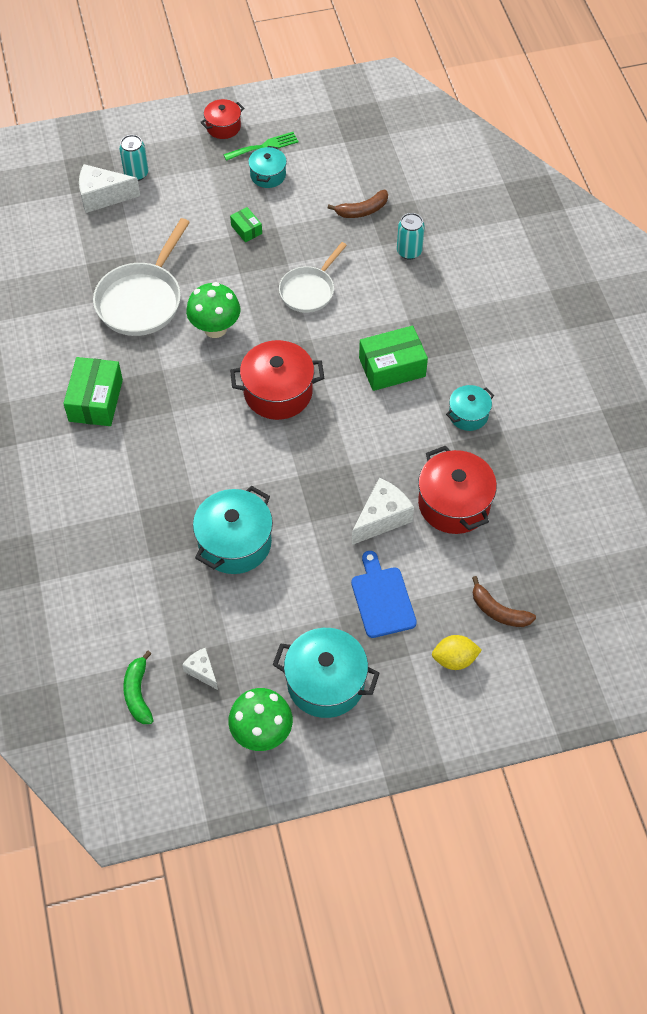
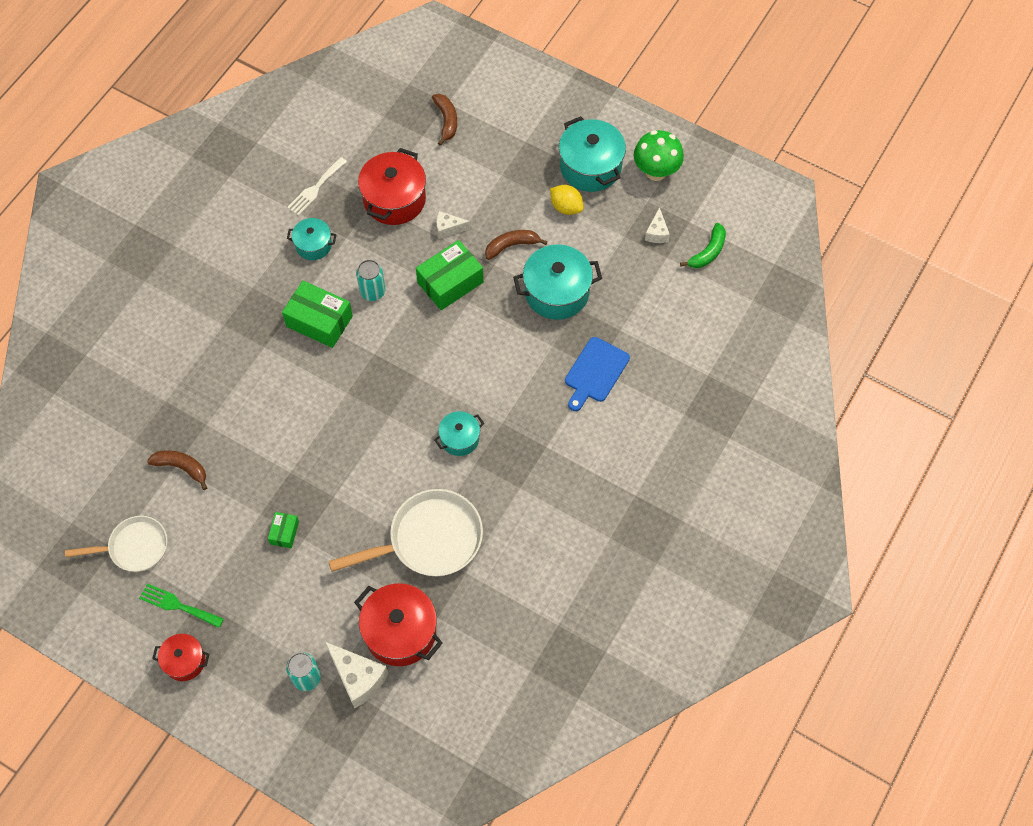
camera: 135 degrees left, 5 degrees up
(95, 400) = (547, 480): green box -> green box (450, 282)
(215, 328) = (403, 463): green mushroom -> none
(268, 175) = (209, 571): turquoise pot -> turquoise pot (459, 438)
(278, 392) = (415, 372): red pot -> red pot (400, 632)
(309, 290) = (302, 433): white pan -> white pan (134, 547)
(314, 549) = (511, 246): none -> brown banana
(382, 518) = (448, 228): white cheese -> white cheese, size x0.57
(382, 599) = (505, 183): blue cutting board -> blue cutting board (595, 372)
(409, 251) = (195, 400): turquoise can -> turquoise can (372, 292)
(454, 659) = (503, 118): yellow lemon -> yellow lemon (566, 207)
(525, 457) = (315, 188): none -> white fork

